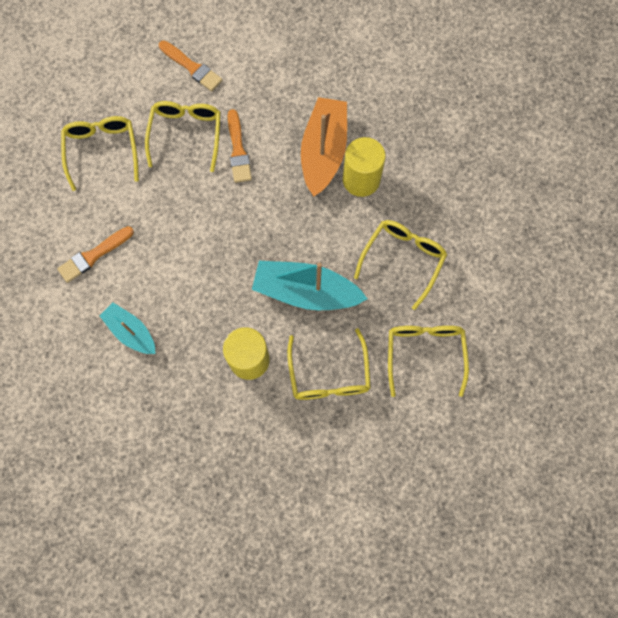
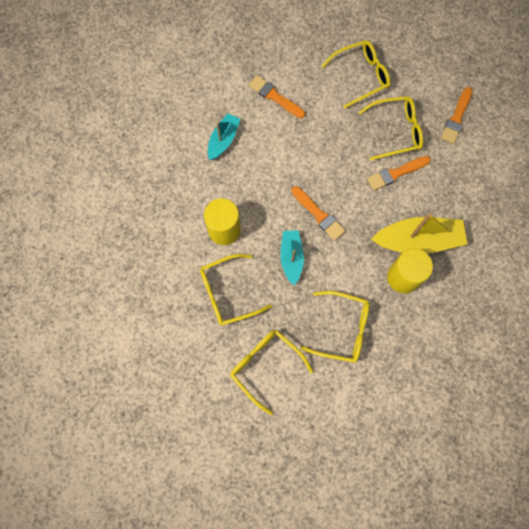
camera: 75 degrees right, 0 degrees up
(262, 247) = (319, 215): none -> orange brush
(306, 292) = (291, 258): turquoise boat -> turquoise boat, size x0.60
(323, 152) = (417, 240): orange boat -> yellow boat
(424, 354) = (265, 366): yellow glasses -> yellow glasses turned 120 degrees counterclockwise

